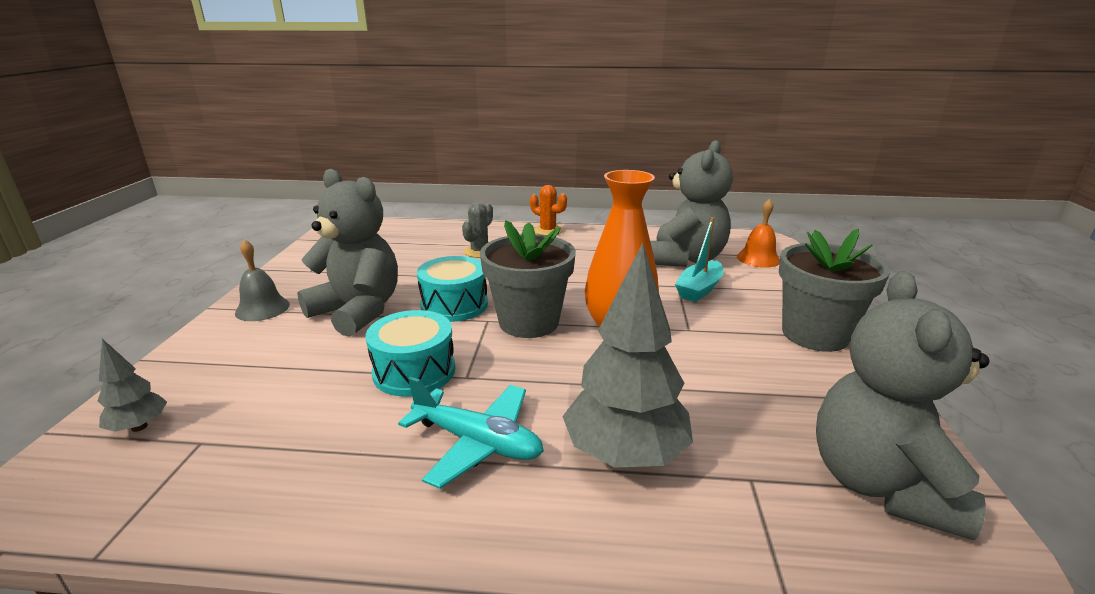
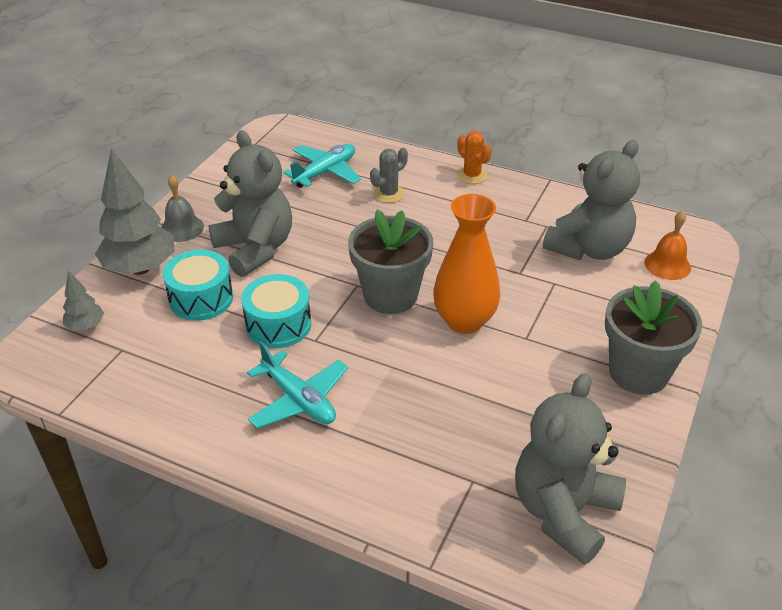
camera: 20 degrees right, 15 degrees up
(408, 247) = (325, 172): none -> turquoise plane
(454, 305) = (336, 260): turquoise drum -> turquoise drum (201, 298)
(625, 454) = (396, 437): grey tree -> grey tree (140, 268)
(699, 289) = (571, 293): turquoise boat -> none

